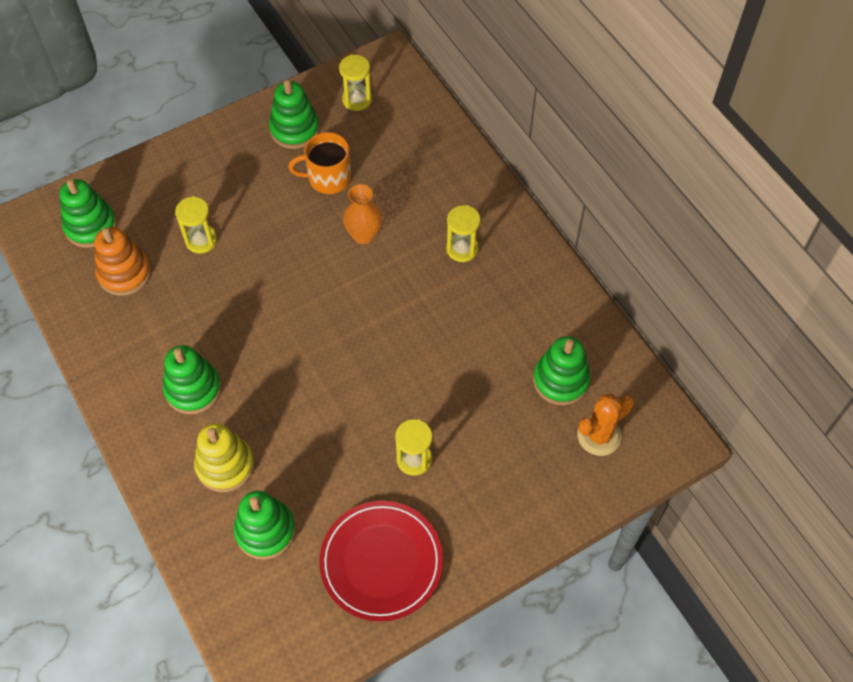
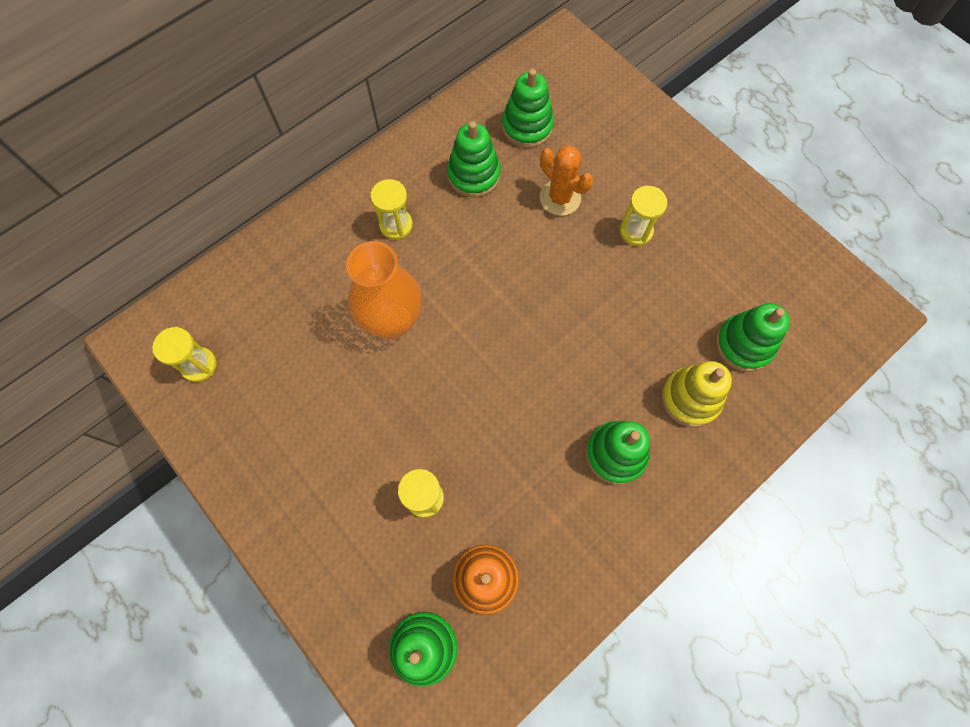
camera: 100 degrees left, 10 degrees up
(294, 129) = (249, 427): green stacking toy -> green stacking toy (473, 175)
(328, 178) = (319, 374): orange mug -> none
(364, 235) = (392, 321): orange vase -> orange vase, size x1.62
(381, 562) = (740, 241): red plate -> none
(599, 435) = (574, 94): orange cactus -> orange cactus (560, 198)

